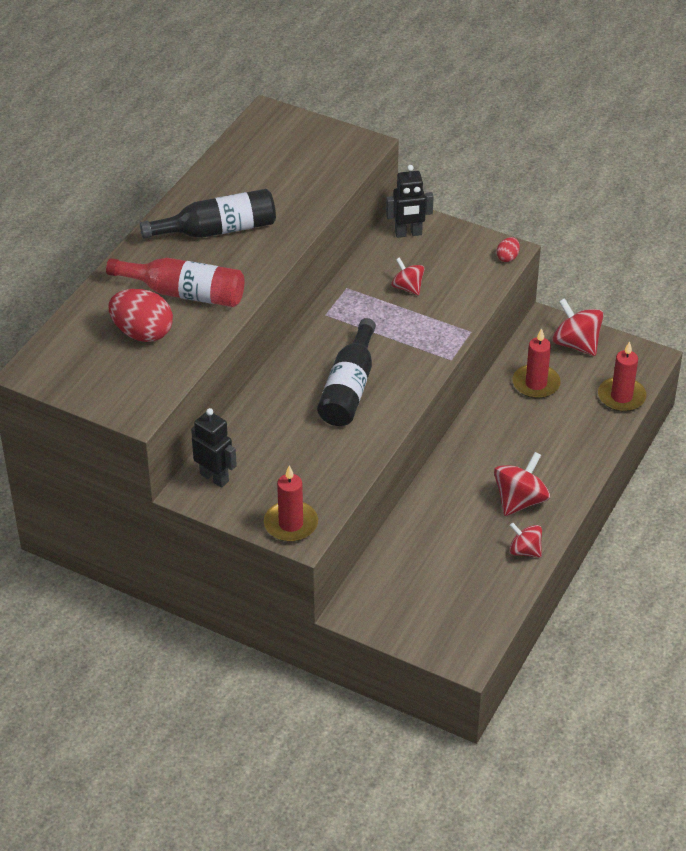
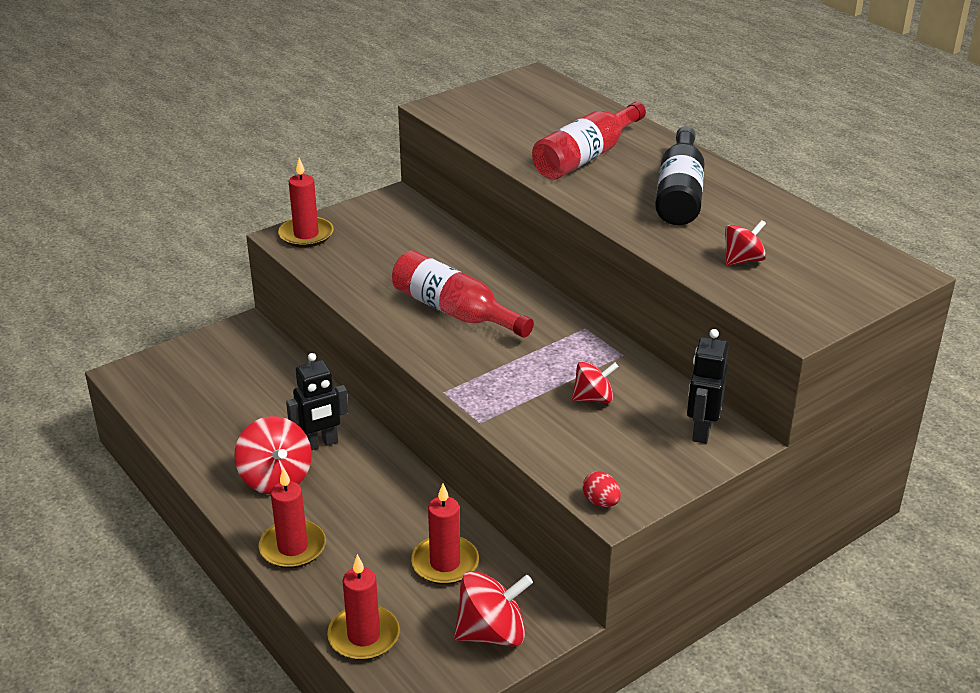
camera: 115 degrees right, 10 degrees down
(142, 333) = (543, 127): red egg -> none
(214, 477) = (400, 212): black robot -> black robot (320, 444)
(349, 388) = (454, 311): black bottle -> red bottle
(525, 551) = (208, 456): red spinning top -> red spinning top (742, 260)
(577, 461) = (292, 547): none -> red candle

